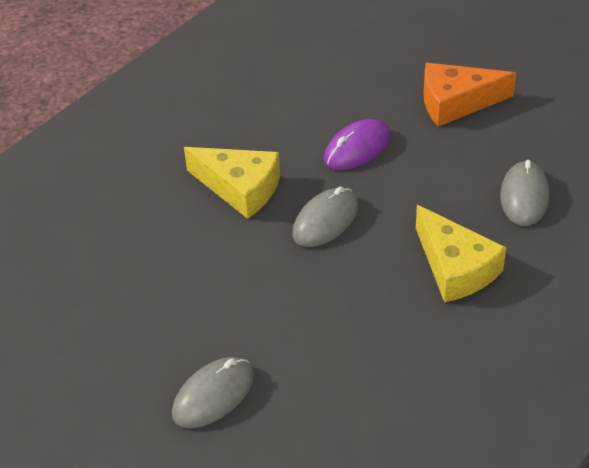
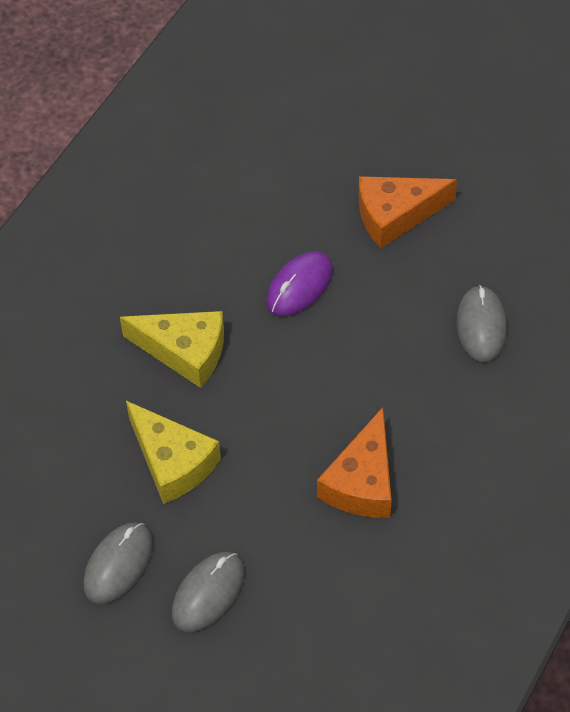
camera: 10 degrees left, 10 degrees up
(325, 220) = (282, 380): grey mouse -> grey mouse (118, 564)
(386, 314) = (362, 481): none -> orange cheese
(455, 268) = (422, 419): yellow cheese -> yellow cheese (172, 462)

